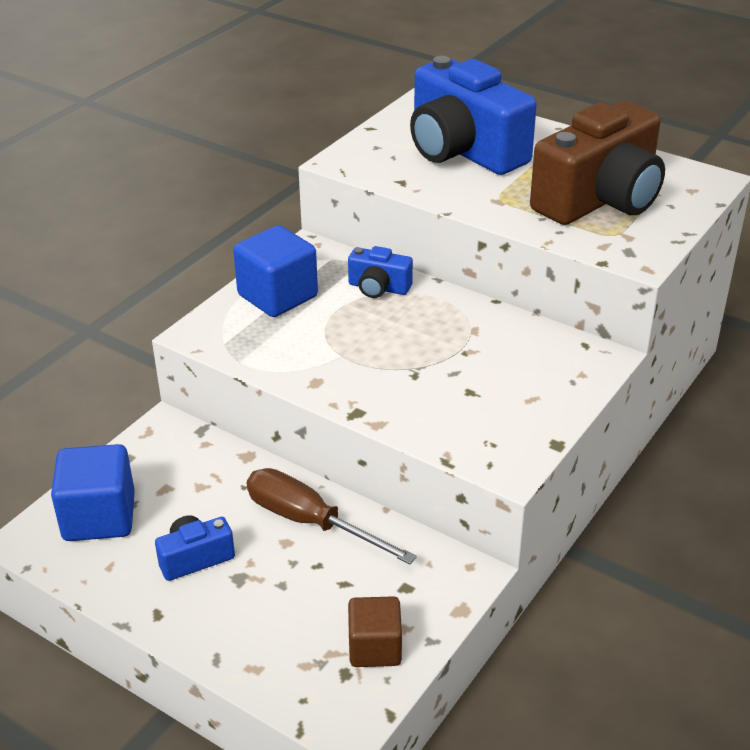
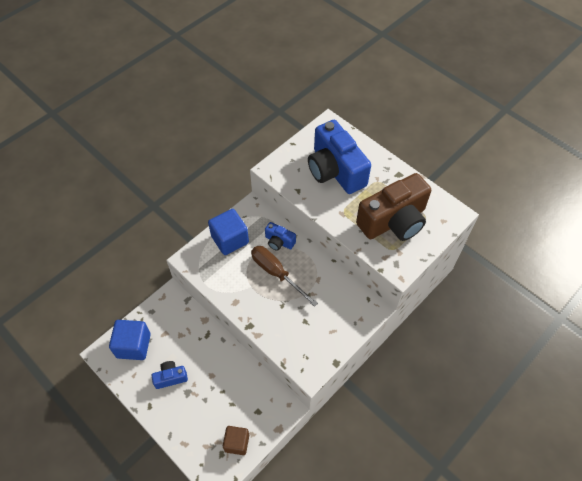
camera: 10 degrees right, 20 degrees up
(310, 522) = (224, 365): brown screwdriver -> brown screwdriver (276, 273)

